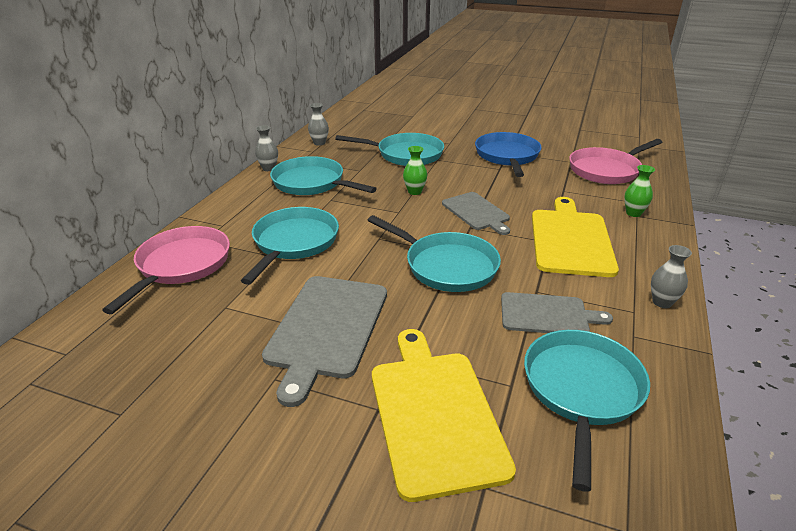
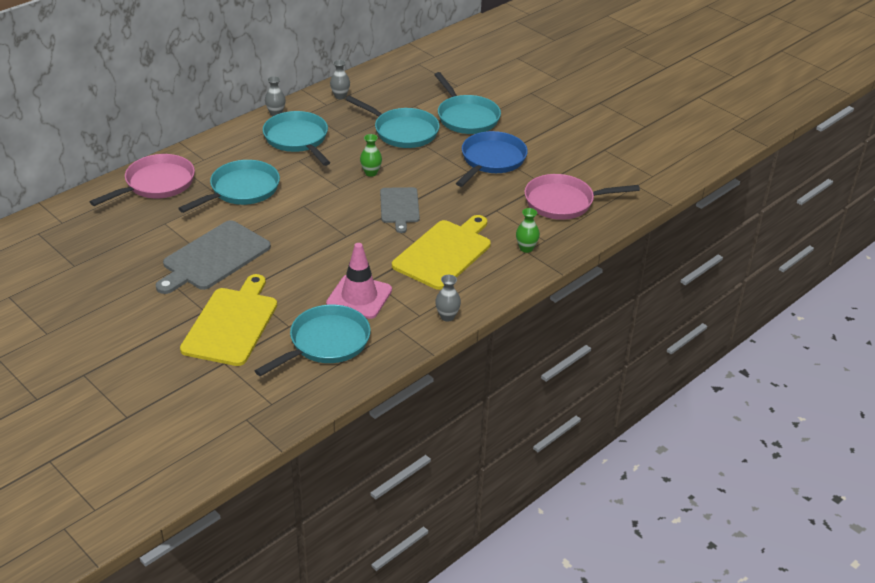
camera: 25 degrees right, 5 degrees up
(446, 266) = (329, 242): turquoise pan -> turquoise pan (466, 117)
(548, 314) = (359, 297): grey cutting board -> pink traffic cone

